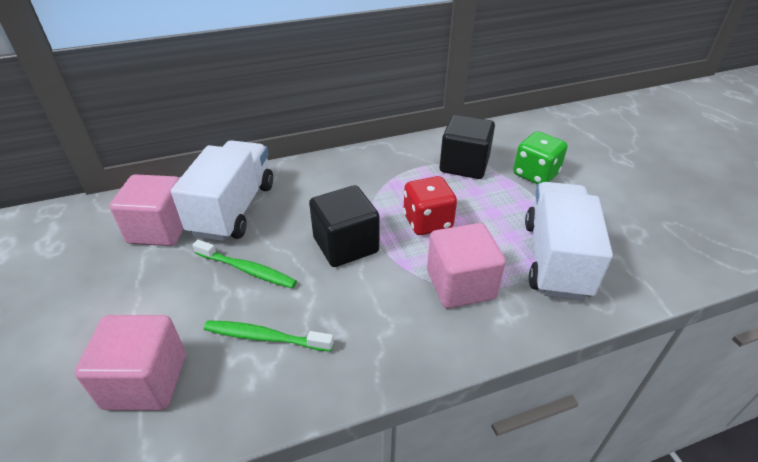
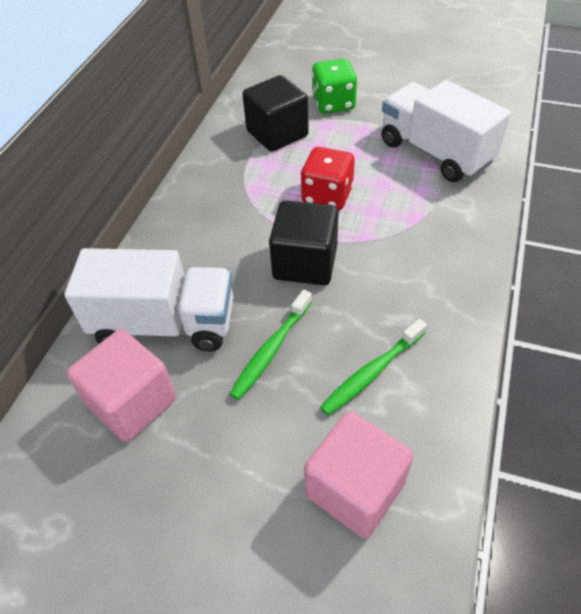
camera: 50 degrees left, 10 degrees up
(233, 209) = (165, 323): white truck -> white truck turned 135 degrees clockwise
(247, 269) = (271, 350): green toothbrush -> green toothbrush turned 150 degrees clockwise
(460, 284) = (416, 218): pink cube -> none

